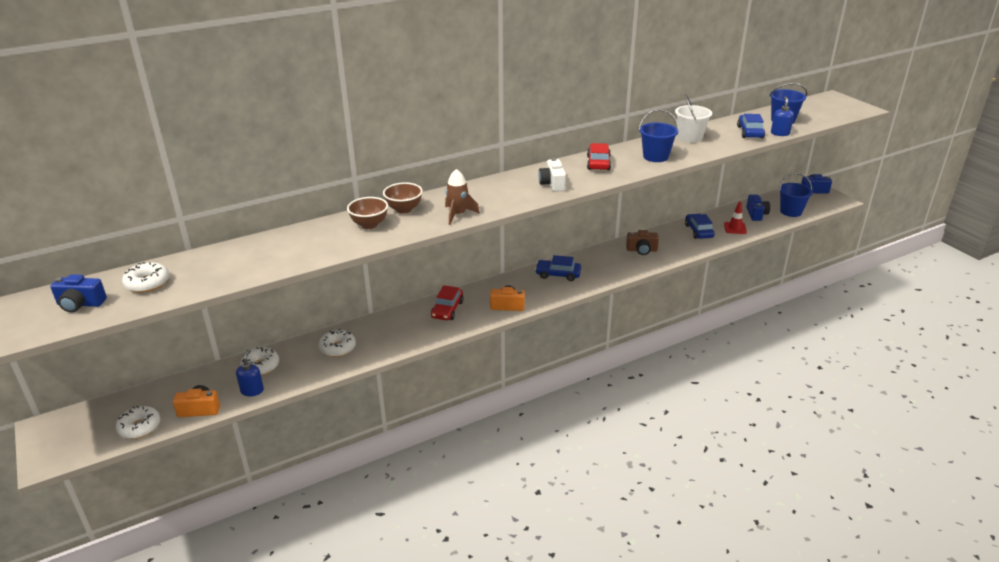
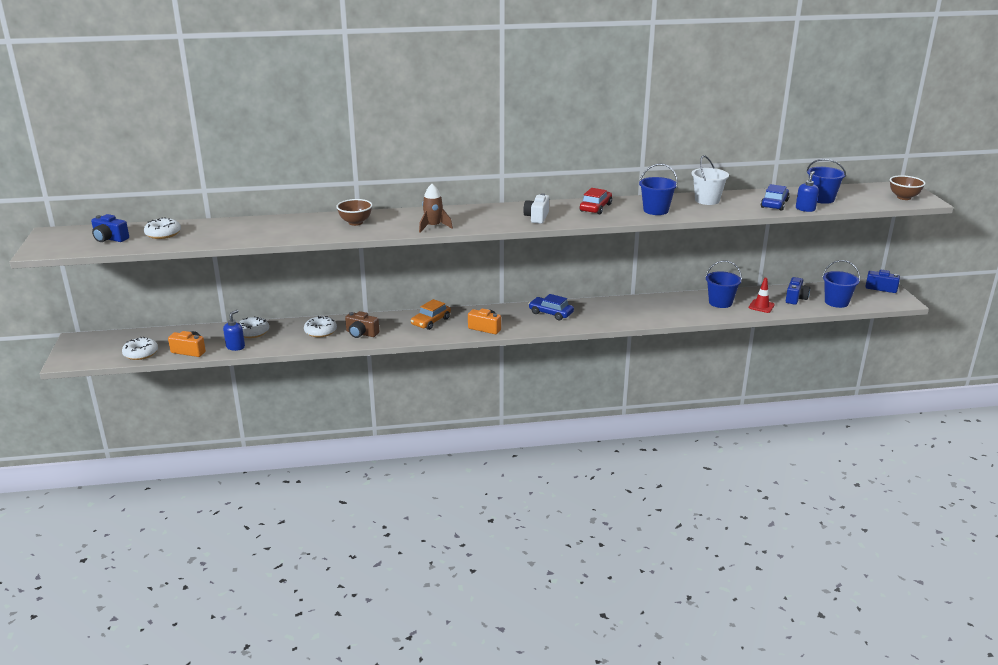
camera: 20 degrees right, 5 degrees down
(404, 209) = (393, 216): brown bowl -> brown bowl (903, 197)
(447, 309) = (431, 321): red car -> orange car
(641, 250) = (648, 308): brown camera -> brown camera (361, 333)
(698, 231) = (720, 302): blue car -> blue bucket

